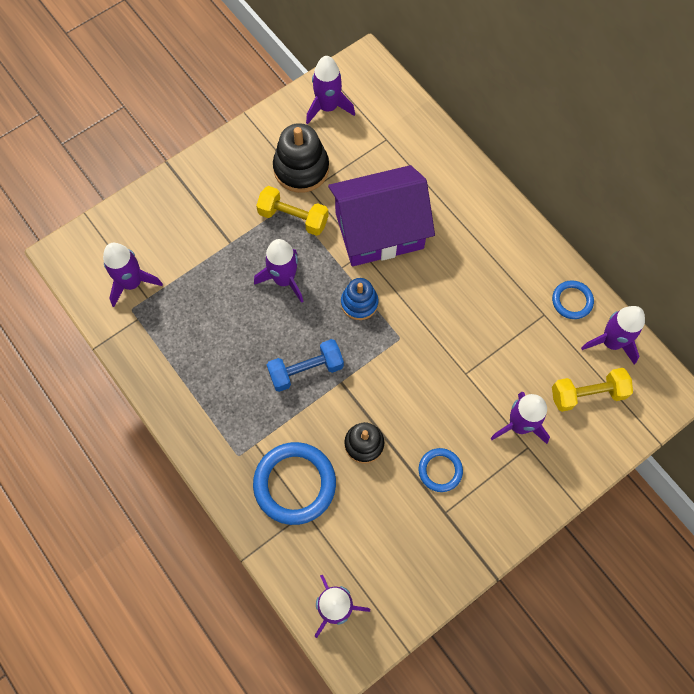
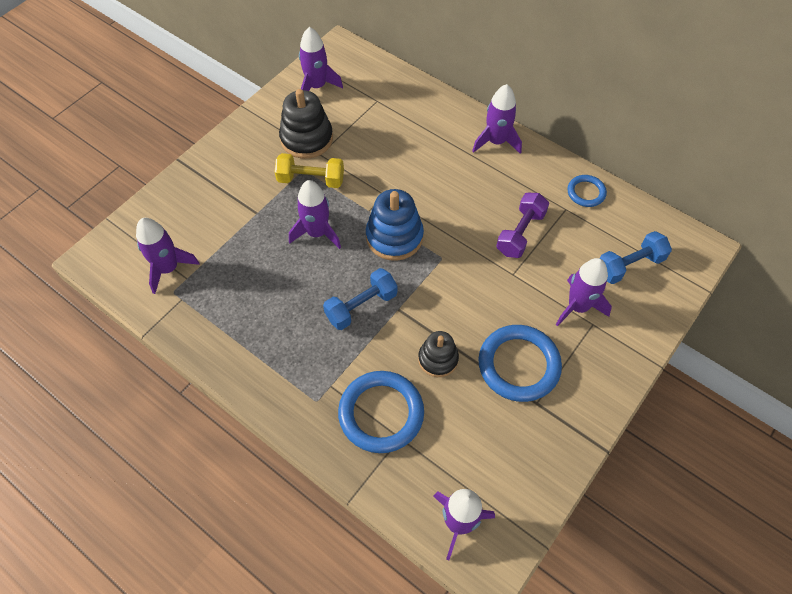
camera: 15 degrees left, 10 degrees down
(359, 303) = (394, 237): blue stacking toy -> blue stacking toy, size x1.58
(379, 230) = (394, 173): purple house -> none
(440, 470) = (518, 365): blue ring -> blue ring, size x1.85
(488, 330) = (520, 233): none -> purple dumbbell
(587, 394) = (629, 265): yellow dumbbell -> blue dumbbell
(611, 342) = (633, 218): purple rocket -> purple rocket (496, 142)

